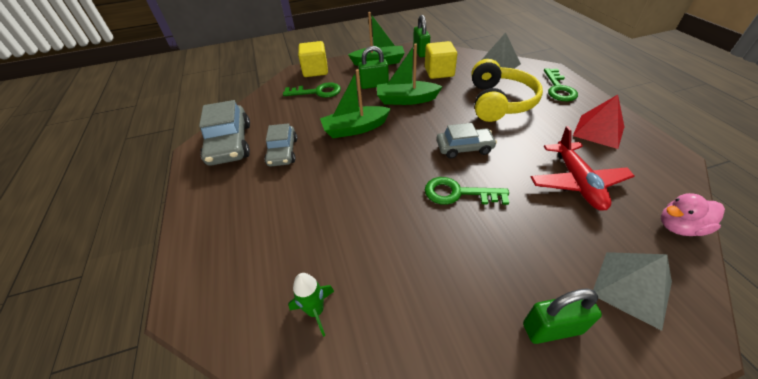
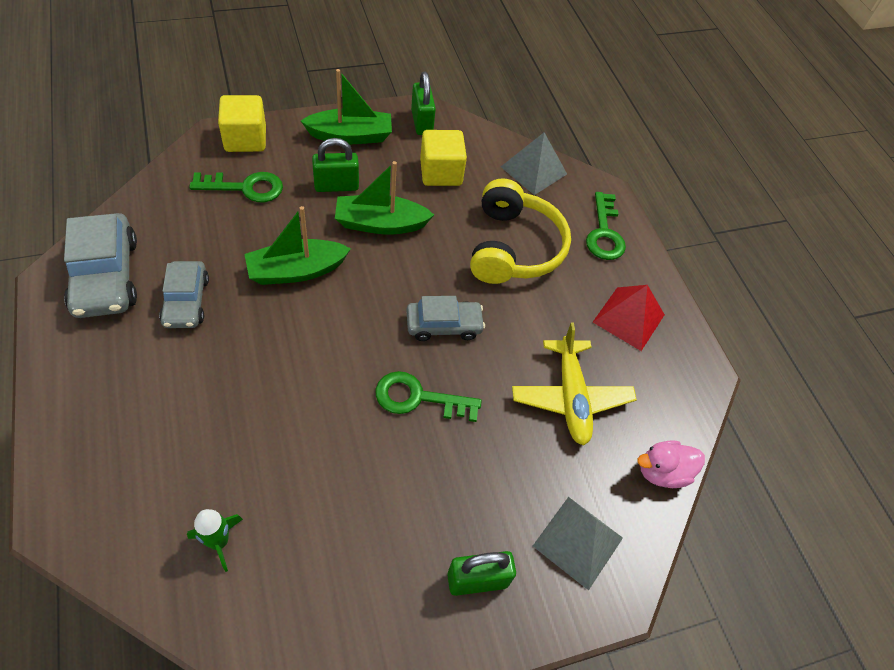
camera: 10 degrees left, 10 degrees up
(576, 182) = (570, 397): red plane -> yellow plane

